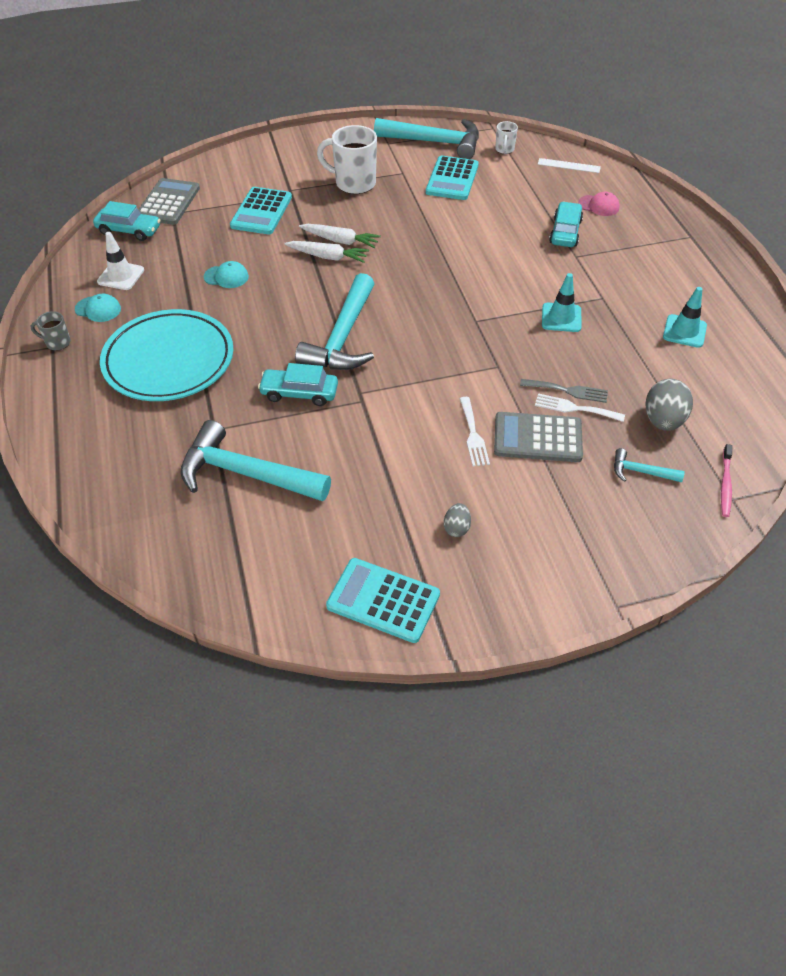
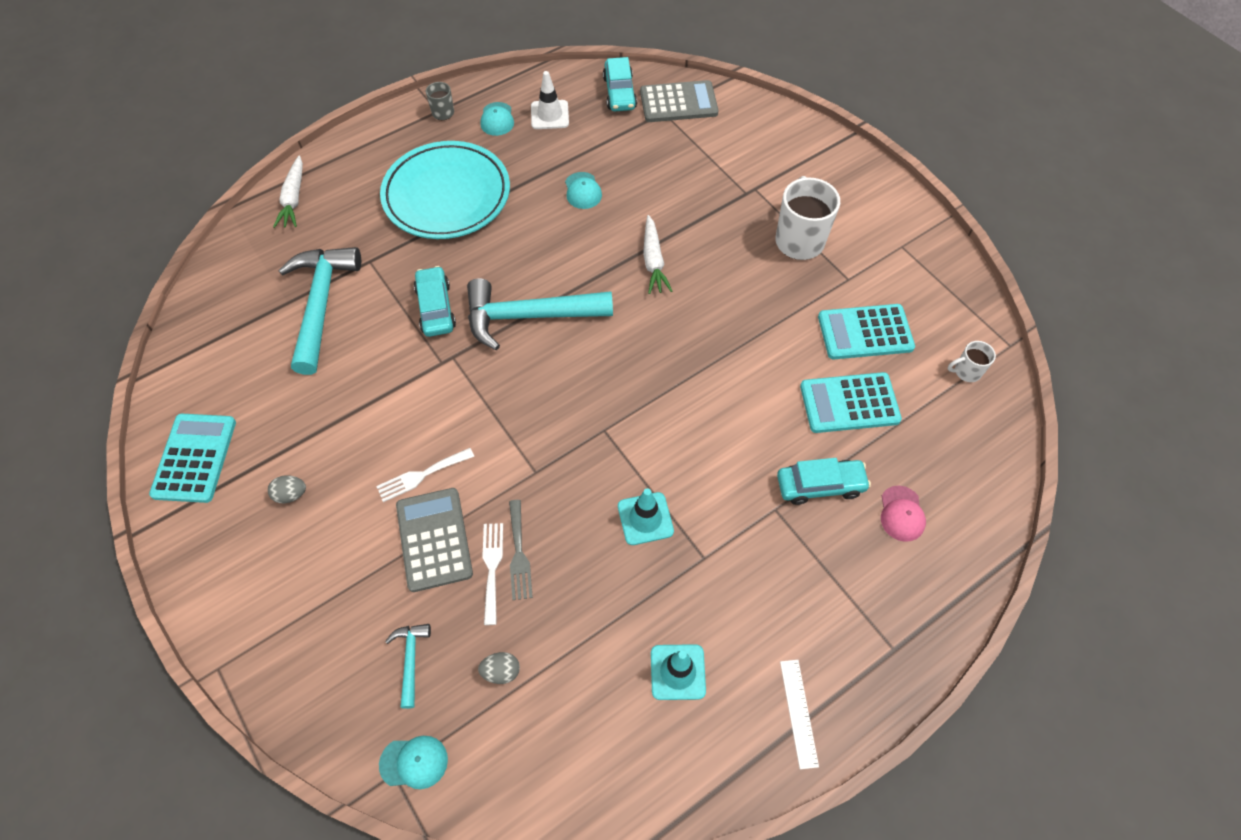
camera: 70 degrees right, 10 degrees up
(261, 212) = (702, 179): turquoise calculator -> turquoise calculator (849, 403)
(340, 241) = (686, 262): white carrot -> white carrot (294, 198)
(435, 142) = (934, 292): turquoise hammer -> none
(569, 166) = (976, 456): white ruler -> white ruler (798, 713)
(663, 421) = (501, 671): grey egg -> grey egg, size x0.55
(725, 485) = (414, 762): pink toothbrush -> turquoise cap

